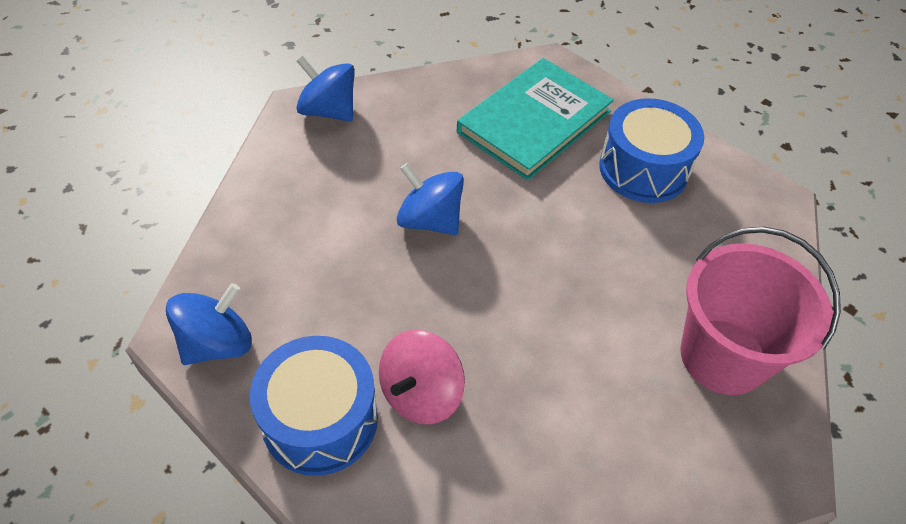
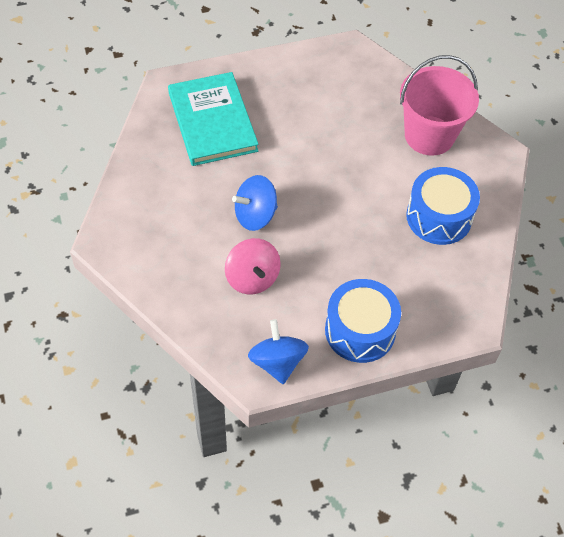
camera: 60 degrees left, 5 degrees up
(328, 111) = (119, 226): blue spinning top -> none
(421, 394) = (372, 277): pink spinning top -> pink spinning top (252, 278)
(643, 169) = (288, 92): blue drum -> blue drum (439, 217)

